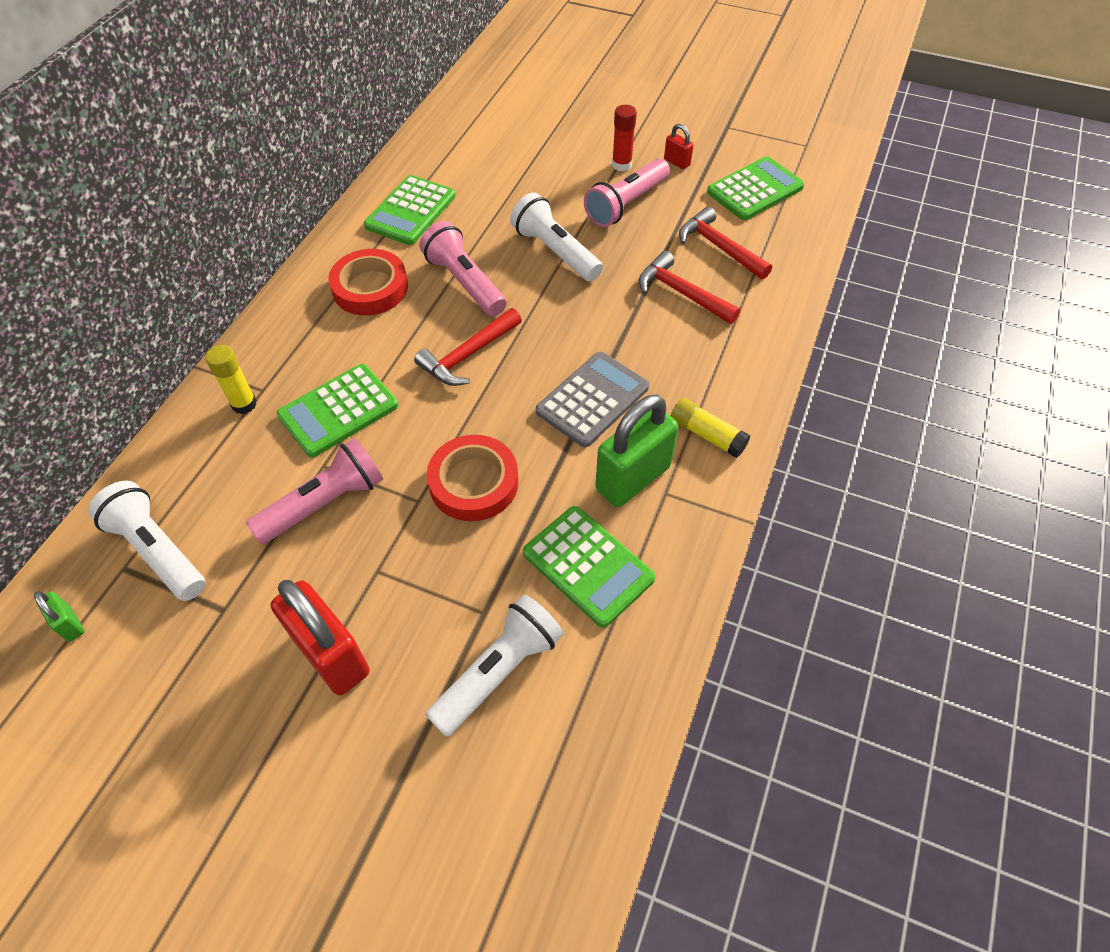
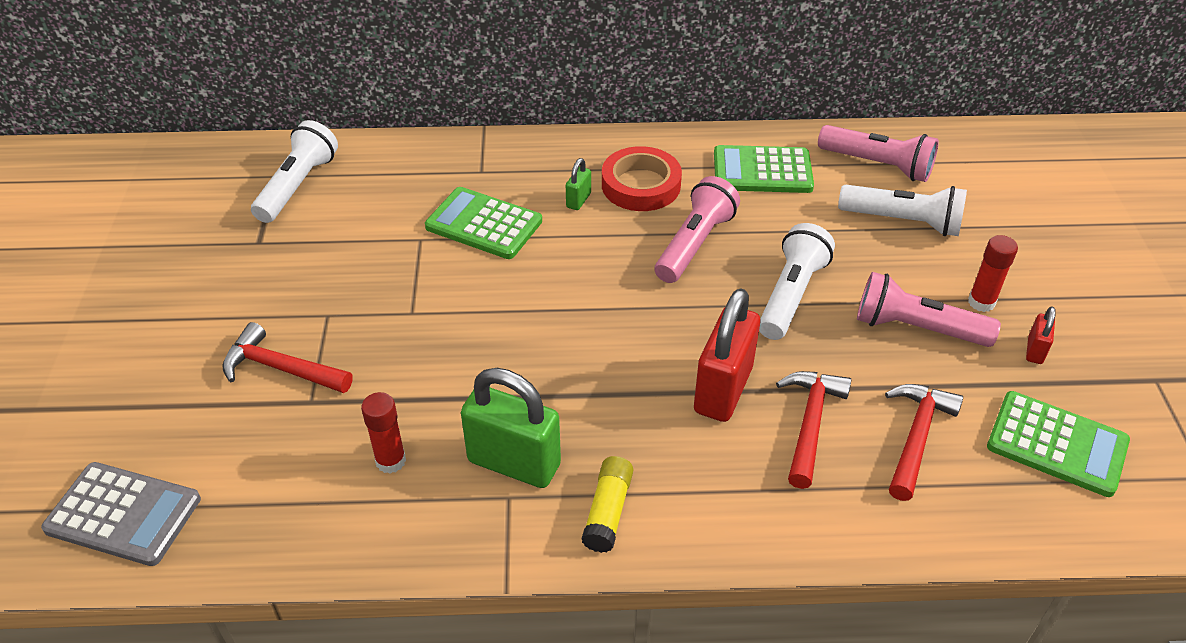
camera: 65 degrees right, 10 degrees down
(70, 624) = (220, 173): green padlock -> green padlock (578, 200)
(244, 404) = (460, 168): yellow glue stick -> none
(324, 503) = (381, 256): pink flashlight -> pink flashlight (877, 165)
(331, 655) = (237, 320): red padlock -> red padlock (723, 390)
(468, 355) = (600, 282): red hammer -> red hammer (281, 368)
(474, 482) = (449, 342): red tape -> none
(498, 672) = (254, 433): white flashlight -> white flashlight (903, 221)
(588, 566) = (390, 461): green calculator -> red glue stick
(592, 399) = (600, 395): grey calculator -> grey calculator (123, 514)

